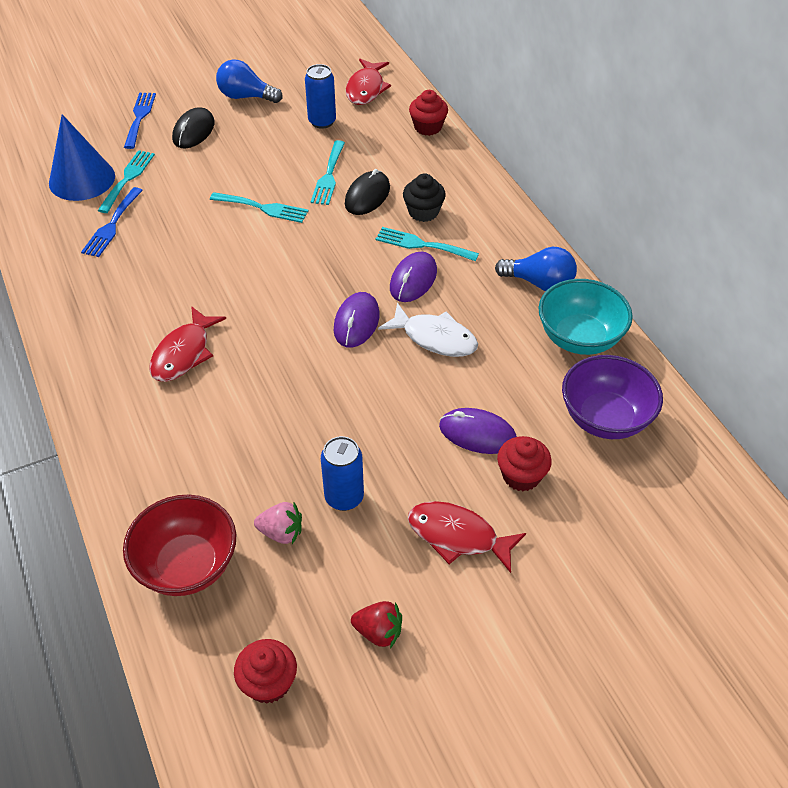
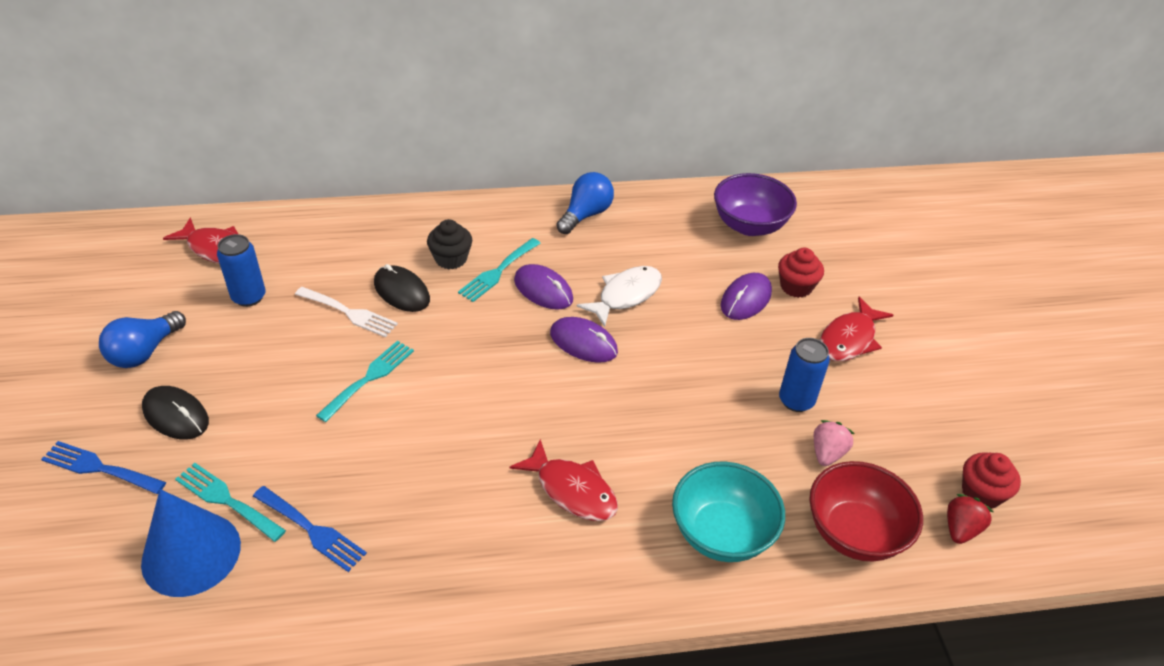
camera: 75 degrees left, 5 degrees down
(328, 176) = (349, 313): turquoise fork -> white fork
(378, 632) = (936, 410): red strawberry -> red strawberry (960, 529)
(428, 127) = (321, 222): red cupcake -> none
(579, 338) = (659, 212): turquoise bowl -> turquoise bowl (721, 533)

